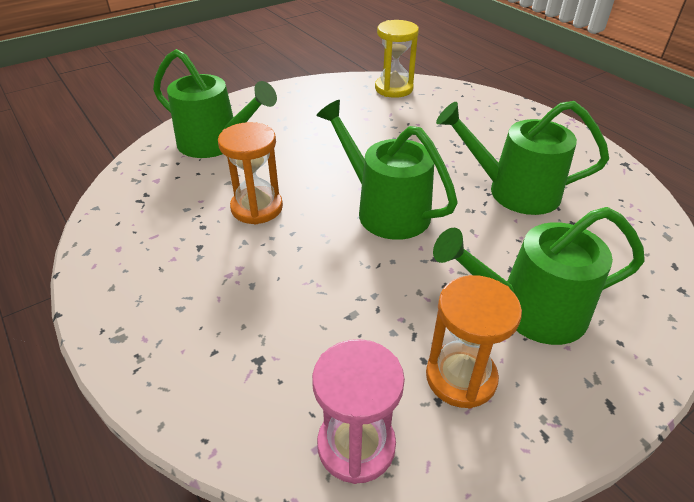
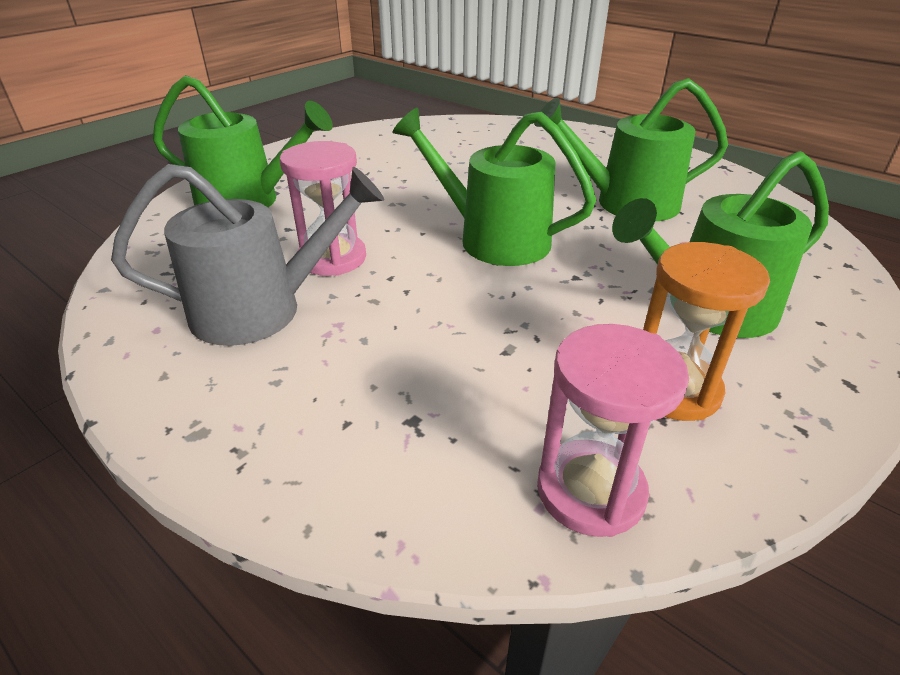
camera: 15 degrees left, 5 degrees down
(192, 245) = (262, 309): none -> grey watering can
(257, 208) = (332, 258): orange hourglass -> pink hourglass
(394, 89) = (442, 129): yellow hourglass -> none

